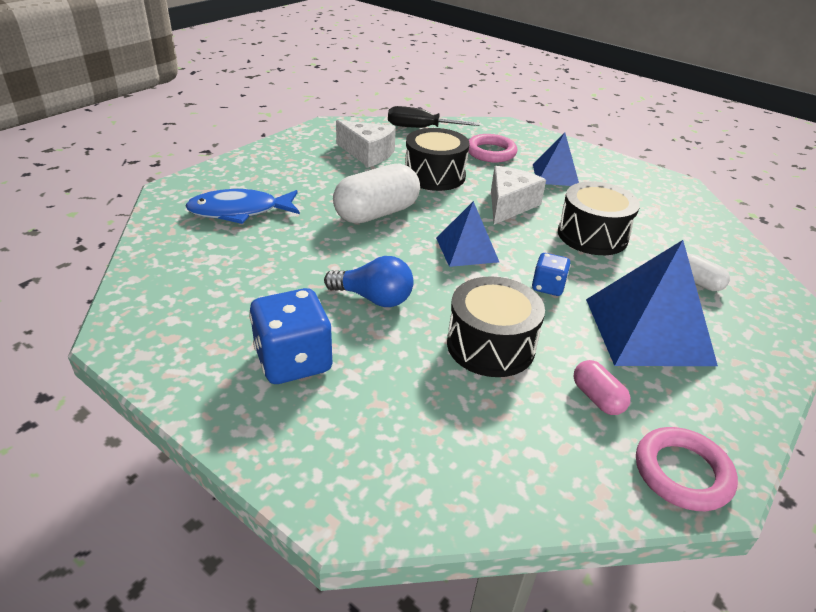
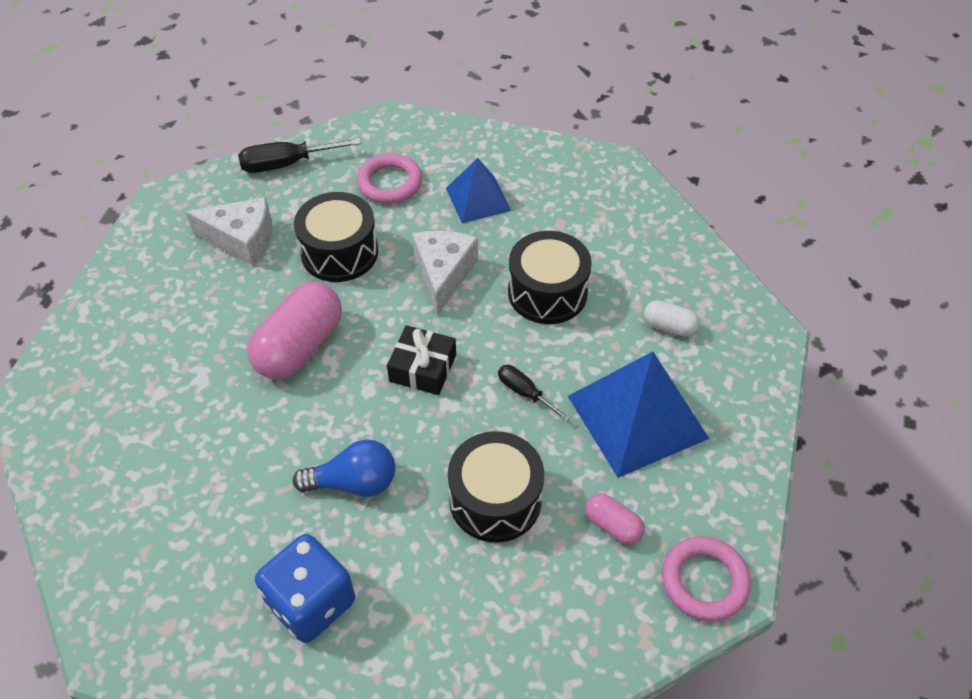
camera: 20 degrees left, 15 degrees up
(239, 211) = (136, 406): blue fish -> none
(376, 213) = (299, 346): white capsule -> pink capsule
(467, 249) = (422, 368): blue pyramid -> black gift
(548, 287) = (525, 393): blue dice -> black screwdriver

